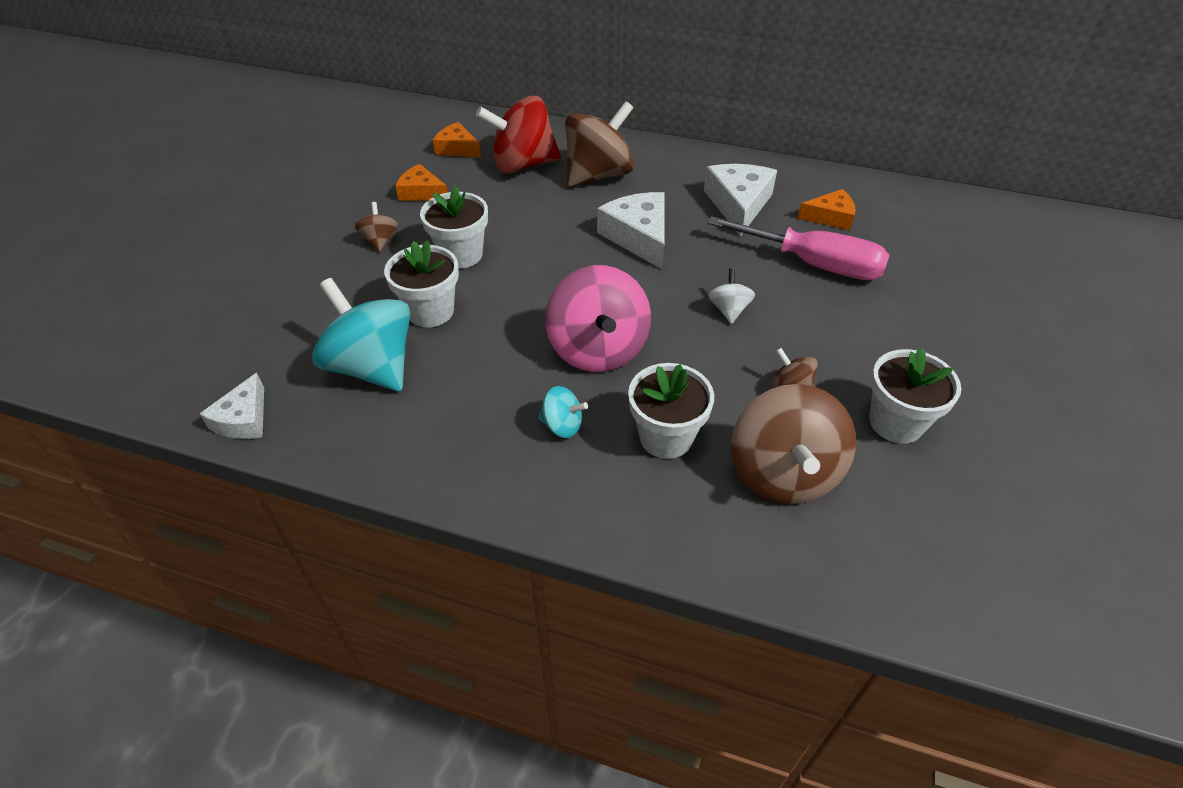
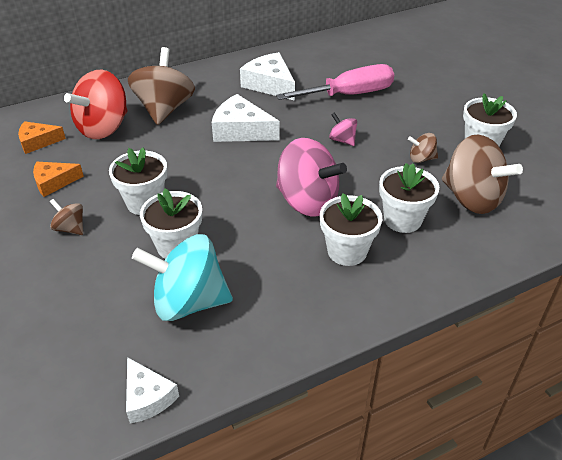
camera: 45 degrees left, 5 degrees down
(562, 425) = (347, 251): turquoise spinning top -> white flower pot
(729, 310) = (342, 140): white spinning top -> pink spinning top
(830, 217) = (324, 67): orange cheese -> none

